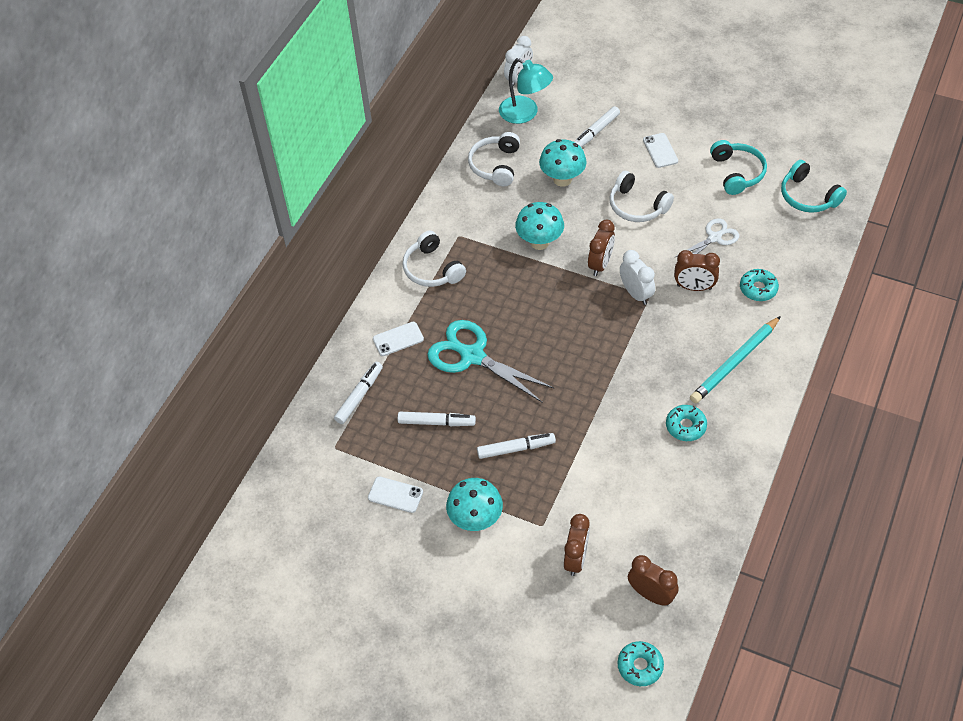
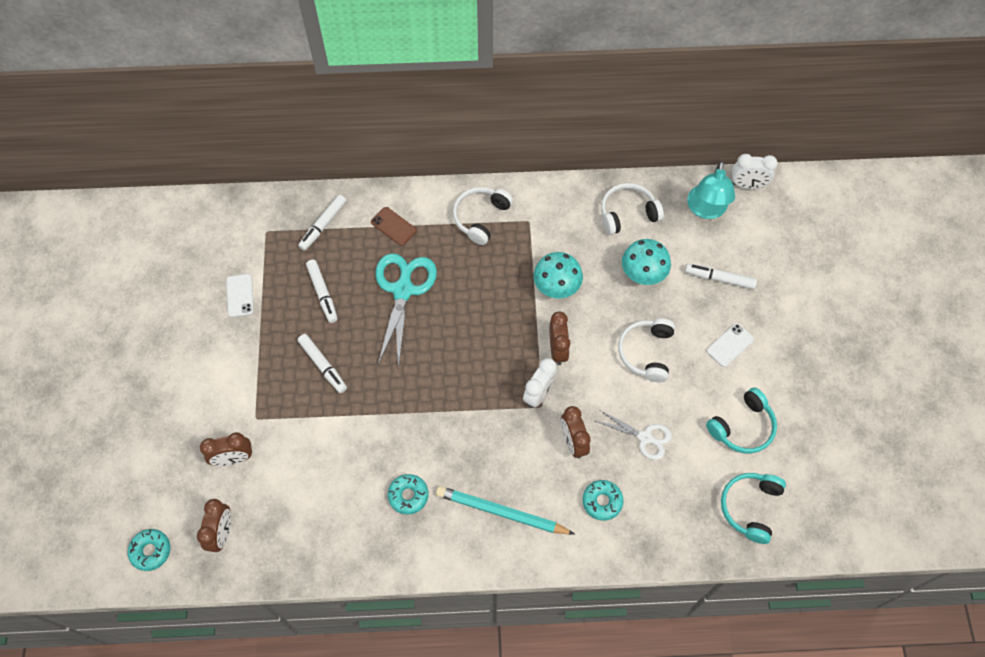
camera: 60 degrees right, 10 degrees up
(359, 396) = (323, 225): white marker -> white marker turned 120 degrees clockwise
(398, 339) = (393, 226): white phone -> brown phone
(475, 520) = (240, 365): turquoise mushroom -> none
(600, 264) = (557, 349): brown clock -> brown clock turned 90 degrees counterclockwise

